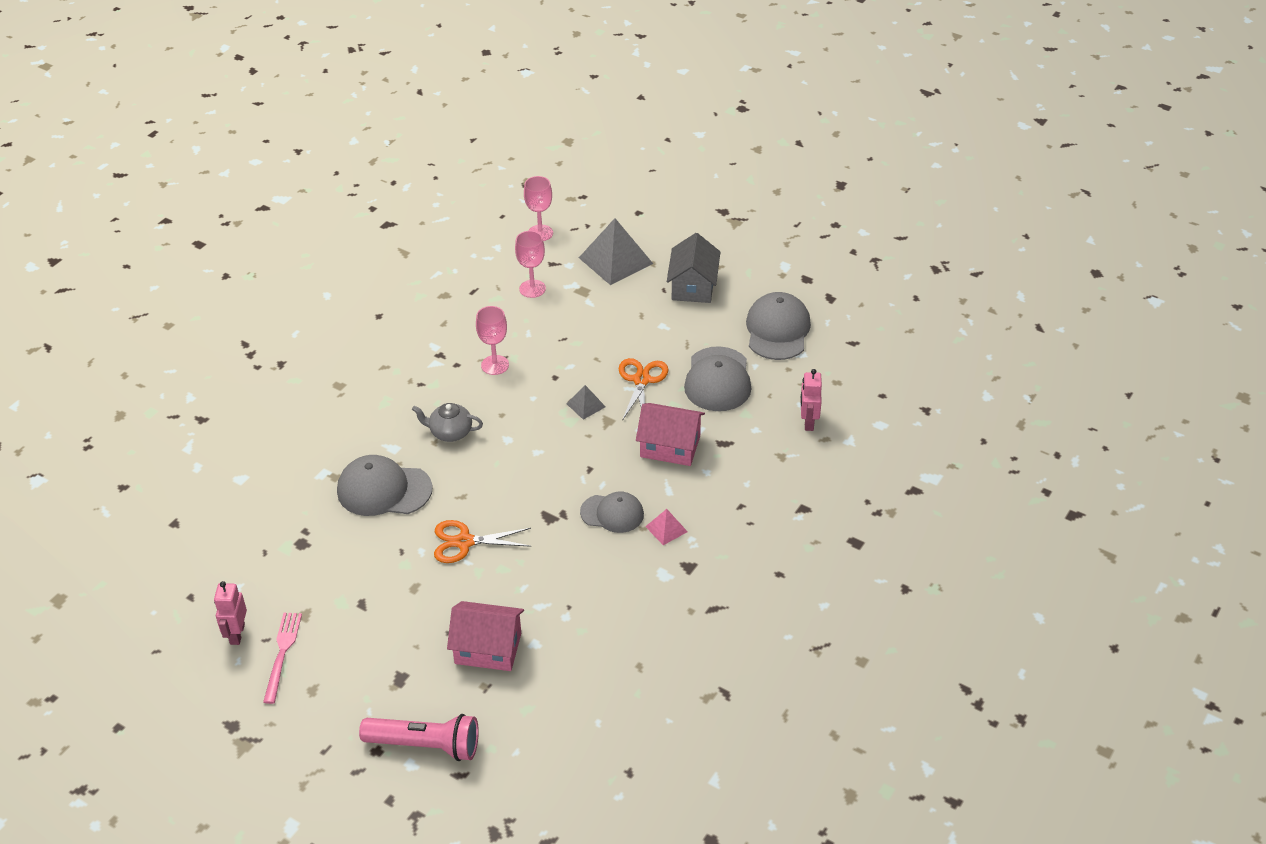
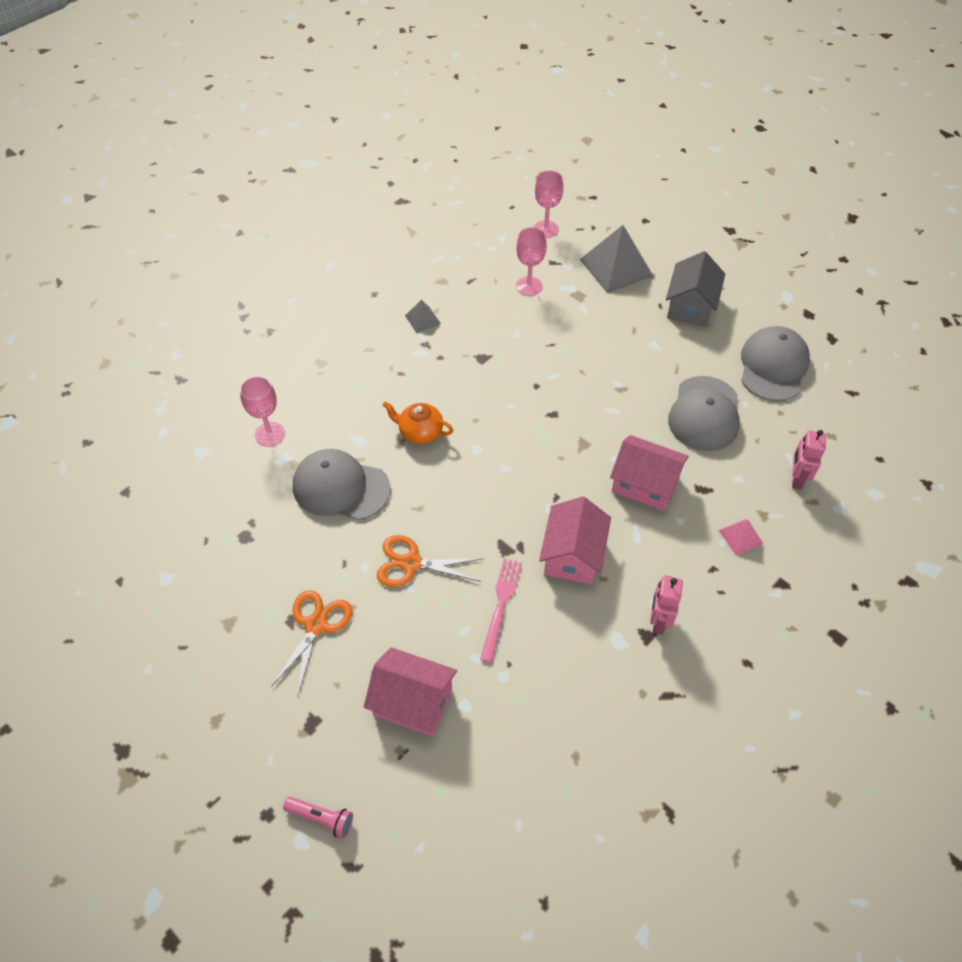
camera: 10 degrees right, 10 degrees up
(237, 634) = (154, 635): pink robot -> pink robot (658, 621)
(282, 654) = (195, 668): pink fork -> pink fork (501, 605)
(425, 745) = (321, 818): pink flashlight -> pink flashlight, size x0.53
(450, 432) = (420, 432): grey teapot -> orange teapot
(495, 365) = (478, 363): pink goblet -> pink goblet (270, 434)
(586, 405) = (563, 422): grey pyramid -> grey pyramid (422, 319)
(612, 513) = (572, 555): grey cap -> pink house
(641, 380) = (624, 402): orange scissors -> orange scissors (316, 625)
(666, 529) = (628, 584): pink pyramid -> pink pyramid (740, 537)

